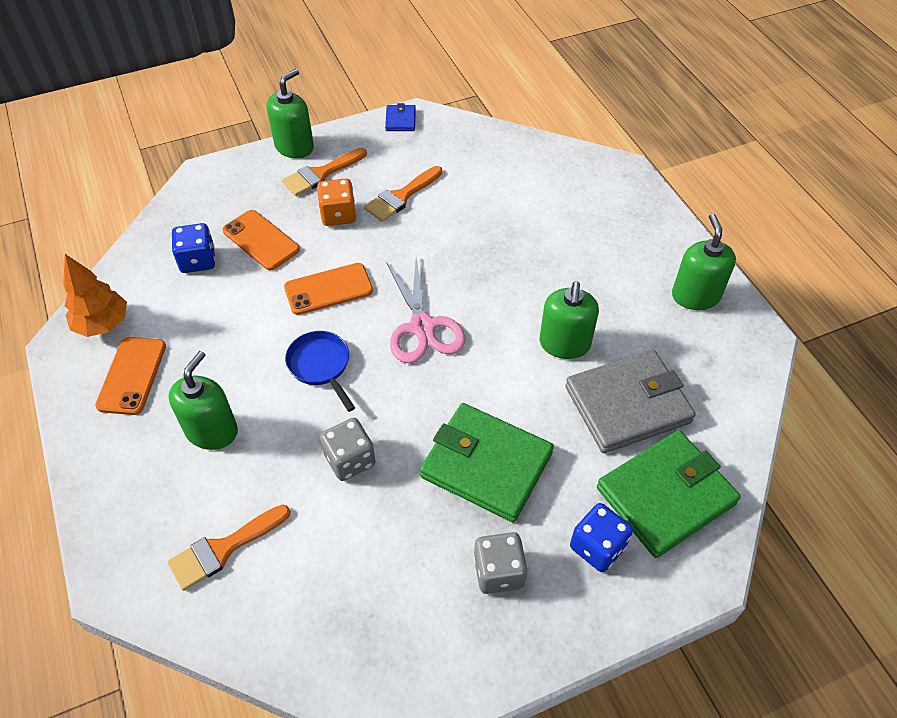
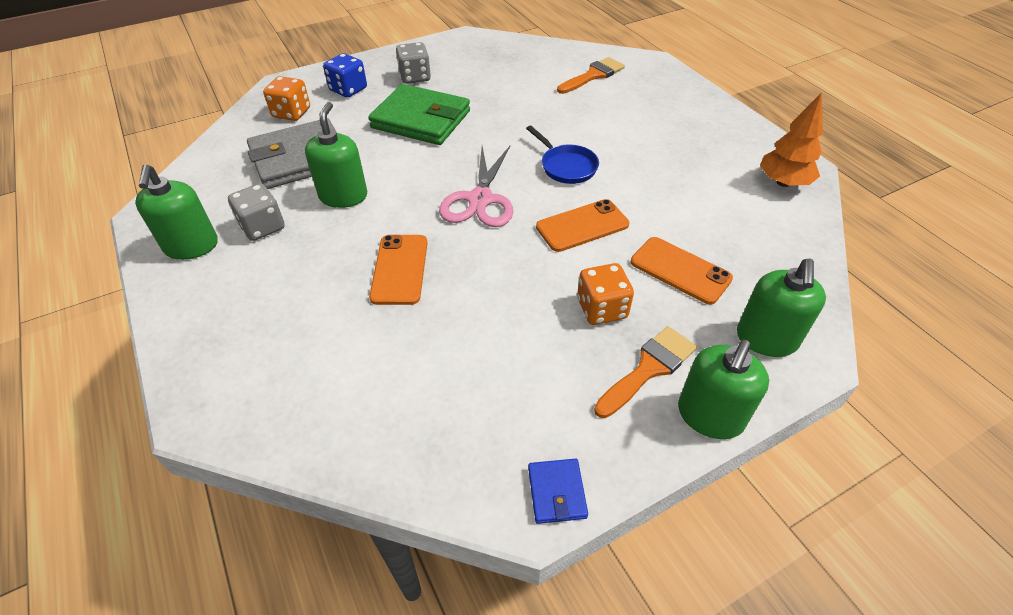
camera: 175 degrees right, 5 degrees down
(132, 375) = (724, 150): orange phone -> orange phone (399, 269)
(198, 260) = (736, 244): blue dice -> none
(212, 431) = (635, 124): green soap dispenser -> green soap dispenser (766, 339)
(350, 460) = (523, 116): grey dice -> grey dice (262, 227)
(401, 197) = (527, 341): orange brush -> none
(422, 327) = (480, 200): pink scissors -> pink scissors turned 150 degrees counterclockwise
(665, 495) = (291, 113): green wallet -> orange dice

